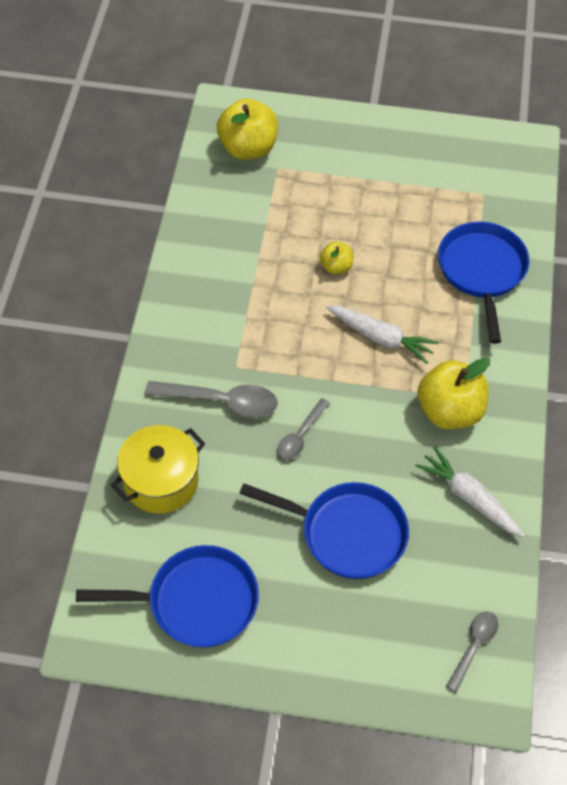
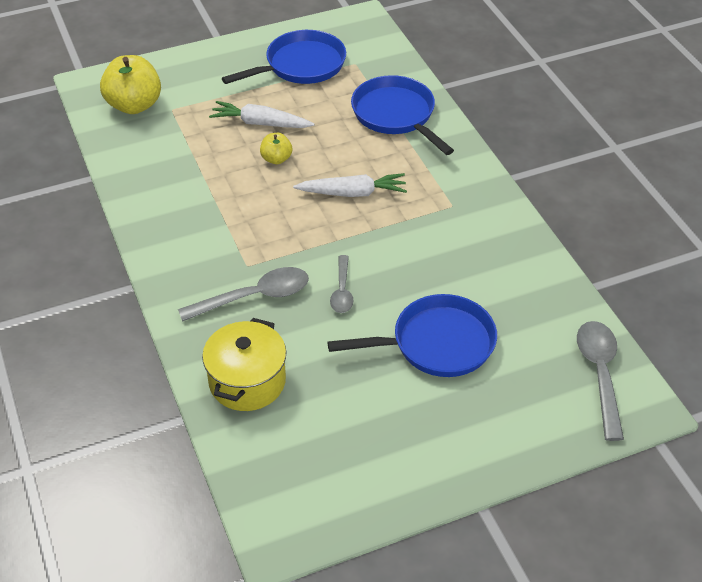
camera: 30 degrees left, 10 degrees down
(195, 601) = (350, 458): blue pan -> blue pan (300, 65)
(449, 411) = (448, 220): yellow apple -> none
(469, 497) = (511, 272): white carrot -> white carrot (260, 123)
(474, 646) = (600, 374): grey spoon -> grey spoon, size x1.64

